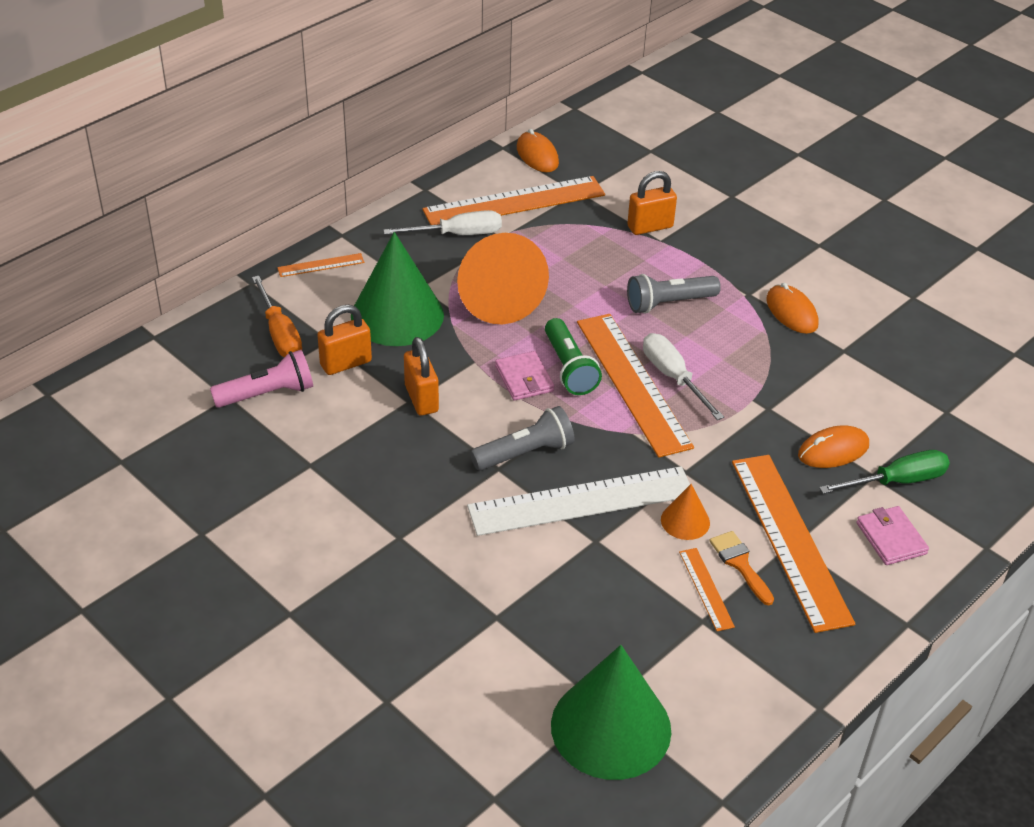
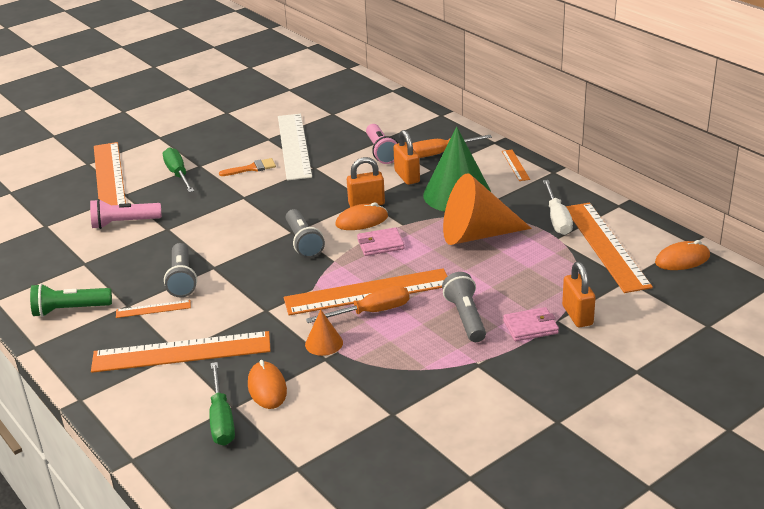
camera: 100 degrees right, 10 degrees down
(319, 638) = (178, 174): none -> green screwdriver
(320, 743) = (109, 176): none -> orange ruler
(482, 679) = (124, 223): none -> pink flashlight
(569, 368) = (389, 264): green flashlight -> green flashlight (70, 310)
(581, 501) = (251, 263): white ruler -> white ruler (294, 146)
(611, 727) = (67, 264): green cone -> none
(631, 570) = (182, 279): none -> grey flashlight
(673, 377) = (371, 312): white screwdriver -> orange screwdriver
(685, 521) = (217, 305): orange cone -> orange cone (324, 343)
(740, 564) = (168, 326): orange brush -> orange brush (251, 168)
(791, 312) = (449, 388): orange mouse -> orange mouse (361, 221)
(891, 538) = (163, 405): pink wallet -> pink wallet (530, 327)

